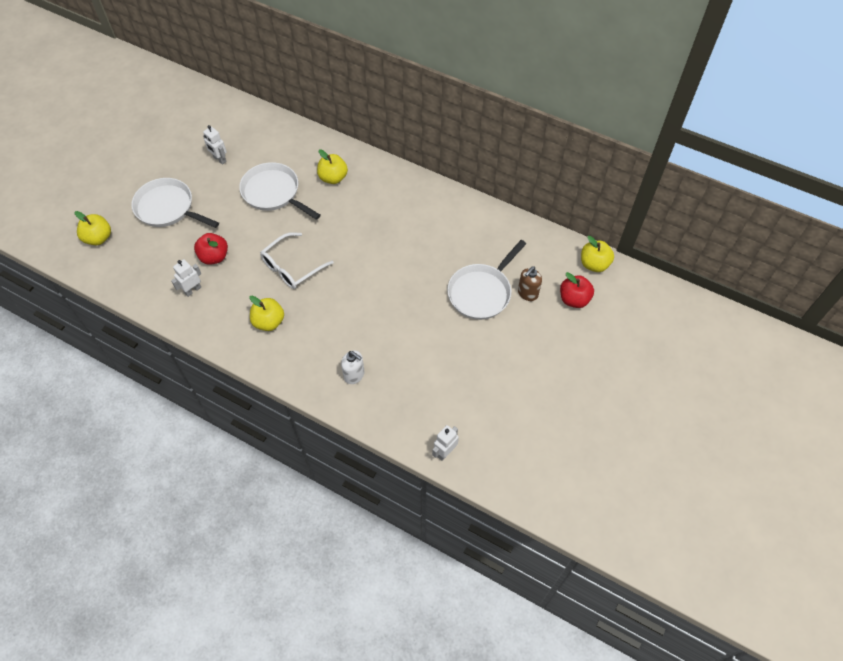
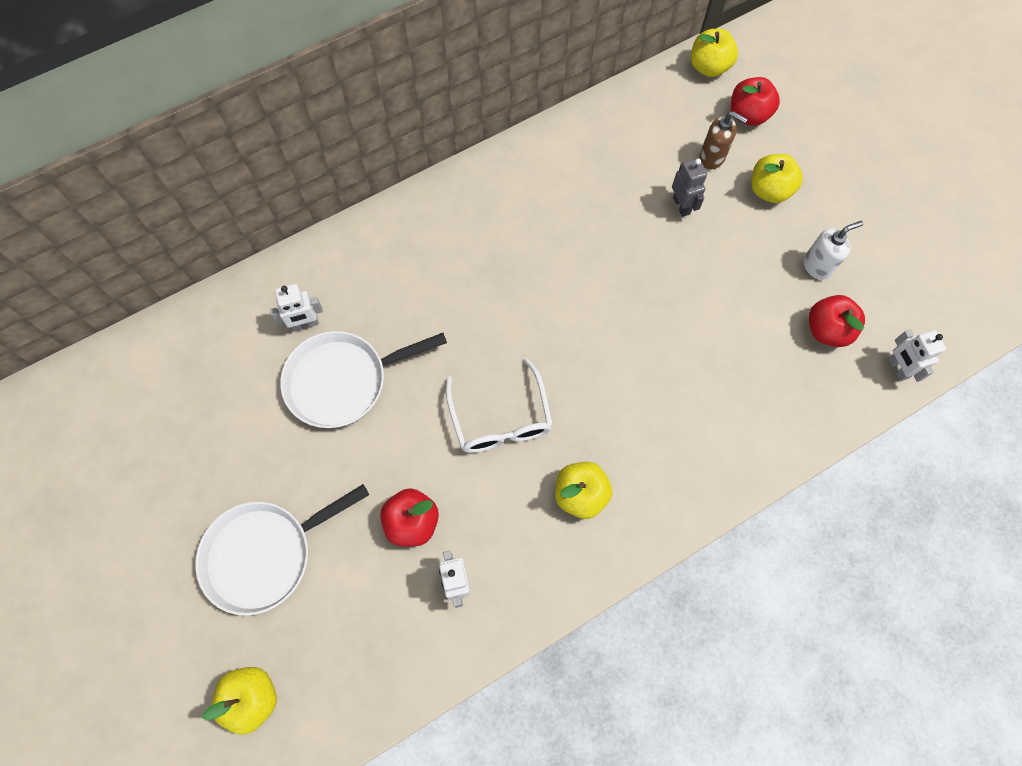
camera: 60 degrees left, 10 degrees up
(219, 159) = (218, 430): white robot -> white robot (305, 324)
(333, 178) = (371, 287): yellow apple -> yellow apple (769, 190)
(354, 375) = (730, 421): white soap dispenser -> white soap dispenser (817, 266)
(446, 402) = (827, 330): none -> red apple
(481, 292) = (681, 206): white pan -> grey robot
(527, 293) = (712, 158): brown soap dispenser -> brown soap dispenser turned 45 degrees counterclockwise

